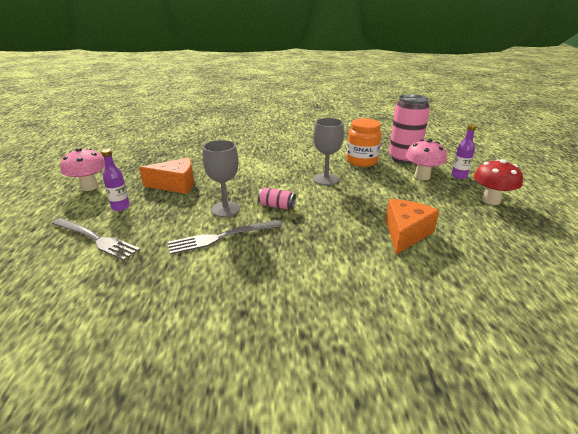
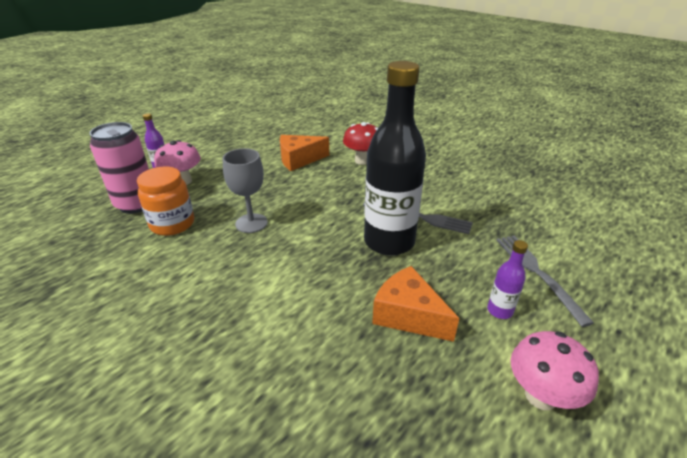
camera: 135 degrees left, 5 degrees up
(225, 209) = (389, 242): grey goblet -> black bottle
(277, 206) = (341, 220): pink can -> none
(491, 200) = (203, 148): red mushroom -> red mushroom (362, 161)

